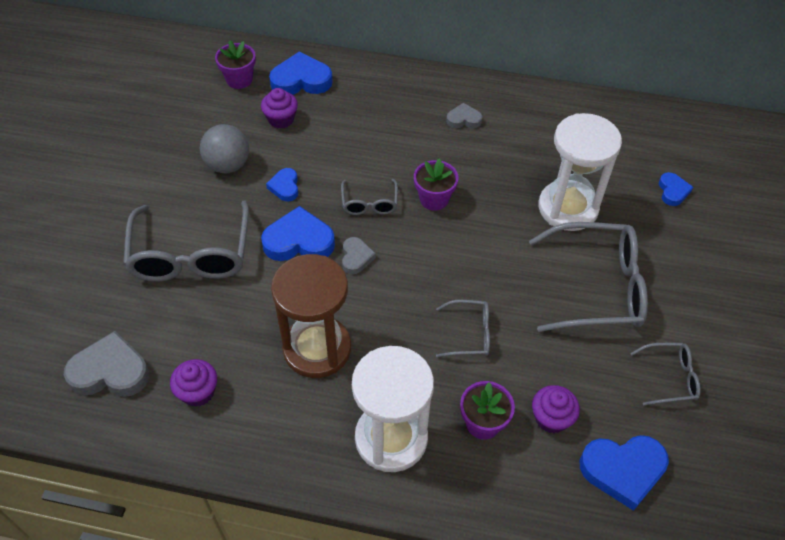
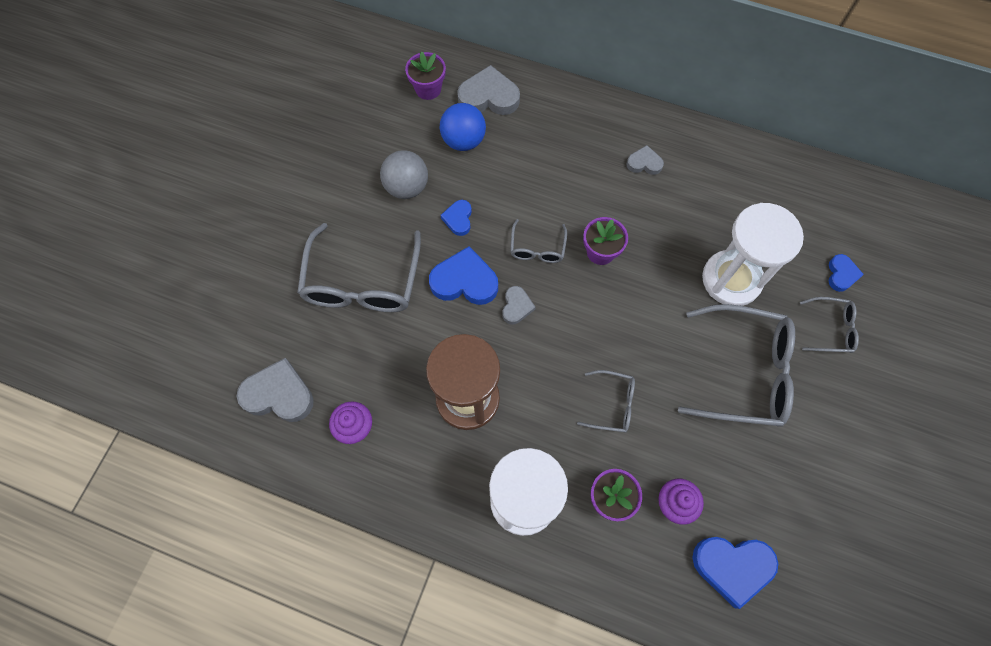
camera: 10 degrees right, 15 degrees up
(281, 119) = (463, 141): purple cupcake -> blue ball
(301, 80) = (489, 97): blue heart -> grey heart
(670, 378) = (796, 479): grey glasses -> grey glasses (831, 329)

